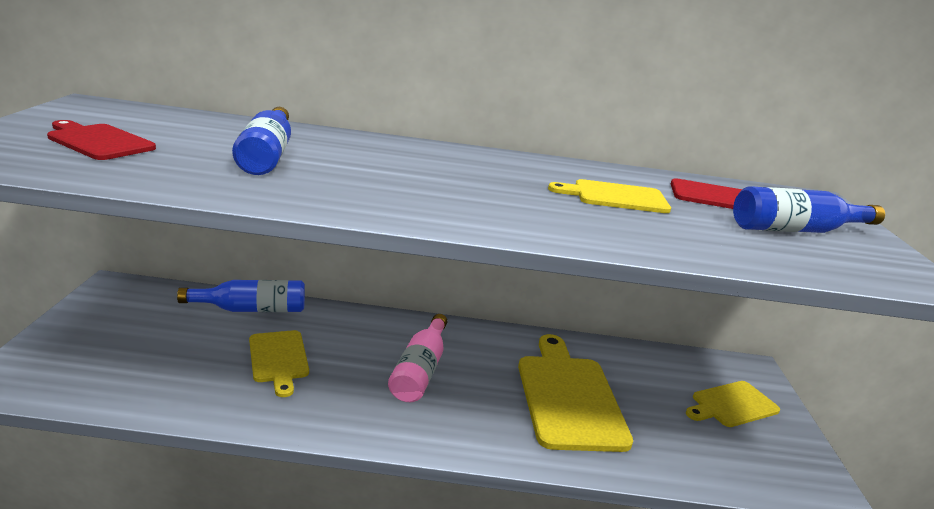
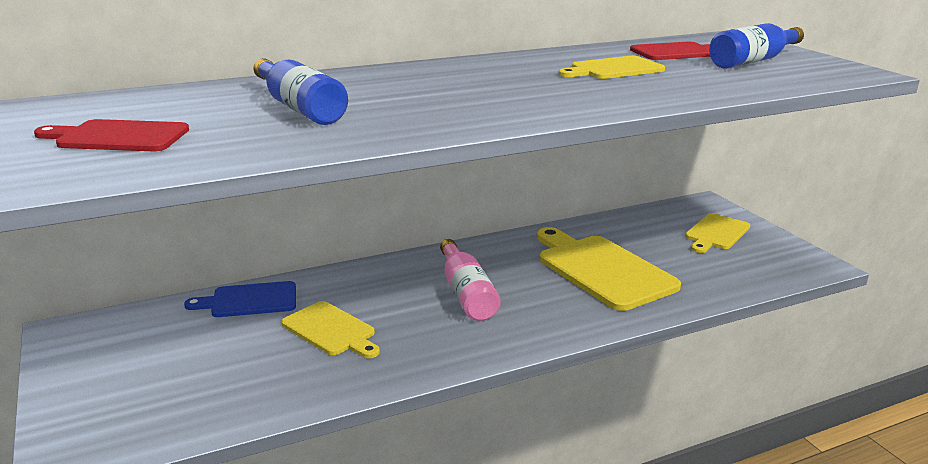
camera: 25 degrees left, 0 degrees up
(252, 309) = (249, 300): blue bottle -> blue cutting board

